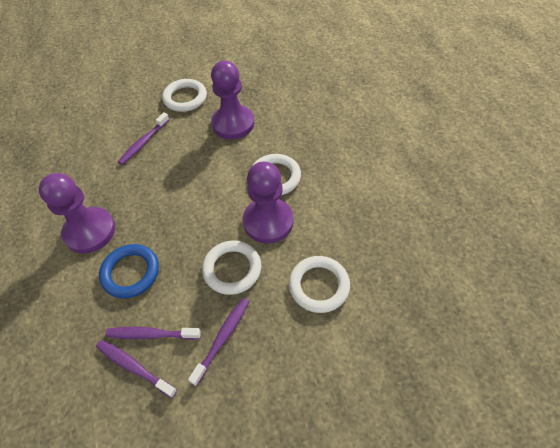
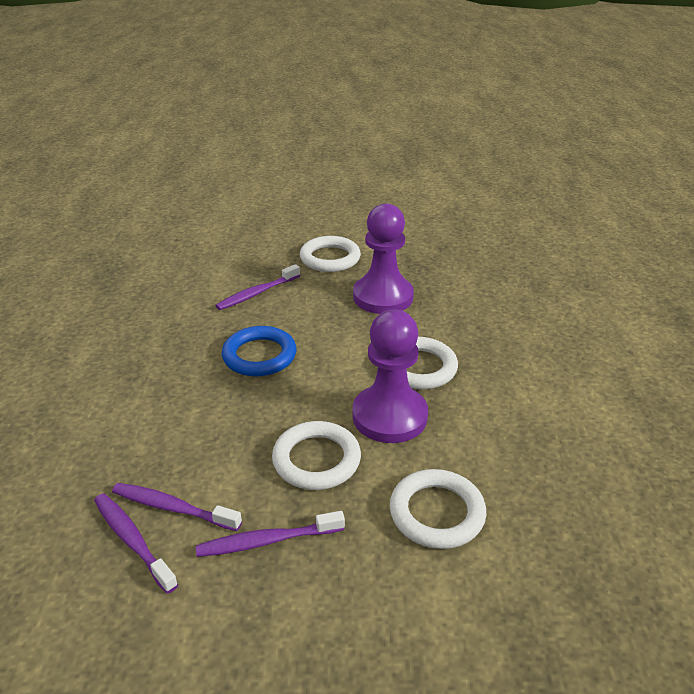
camera: 15 degrees right, 20 degrees down
(90, 231) = (147, 371): purple pawn -> none
(131, 272) = (178, 429): blue ring -> blue ring (259, 356)
(222, 339) = (268, 541): purple toothbrush -> purple toothbrush turned 150 degrees counterclockwise

